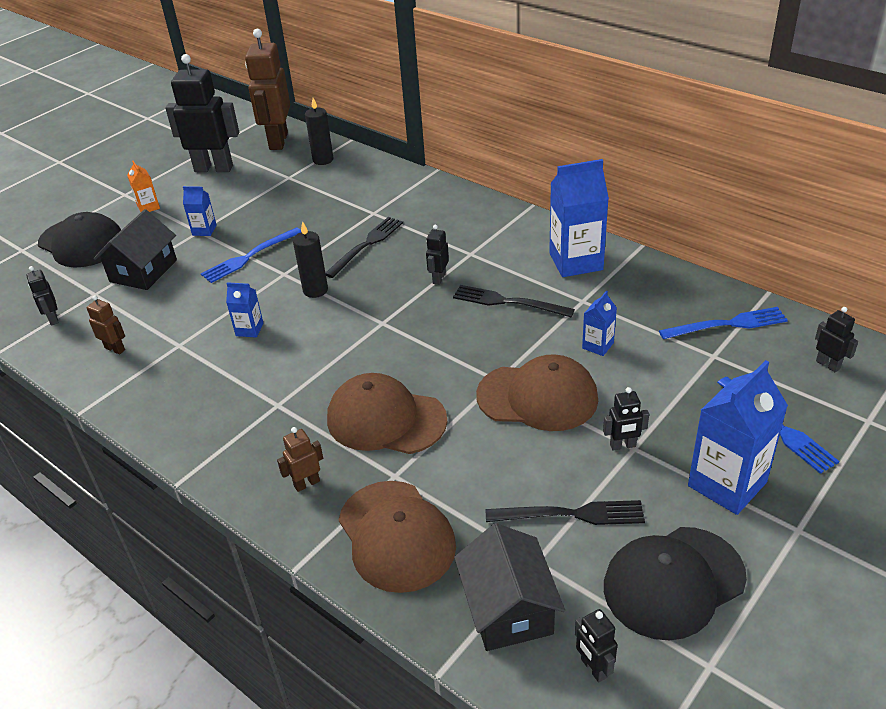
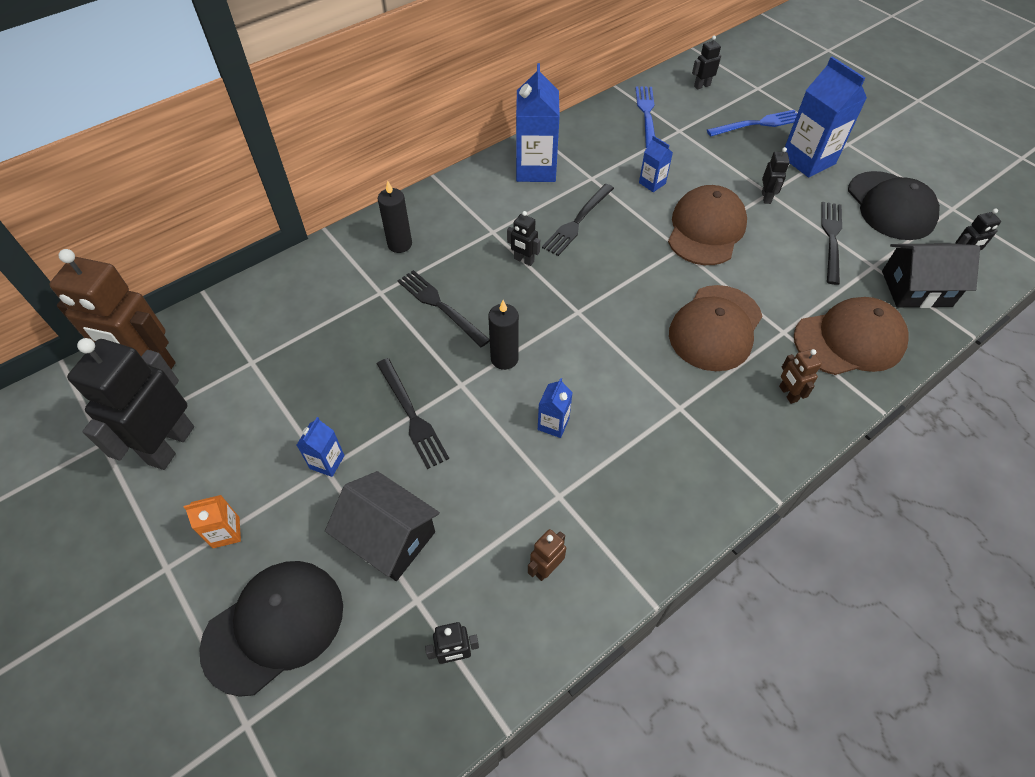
camera: 80 degrees left, 15 degrees up
(249, 256) = (411, 415): blue fork -> black fork
(323, 160) = (233, 323): black candle -> black candle (400, 244)

